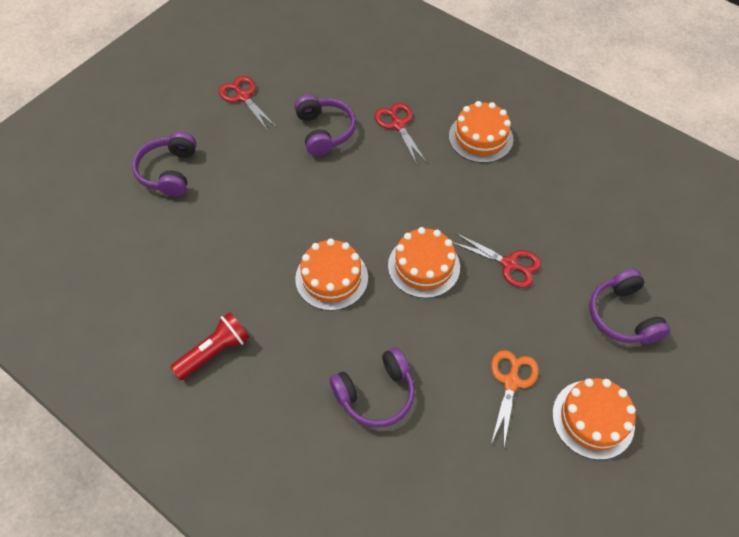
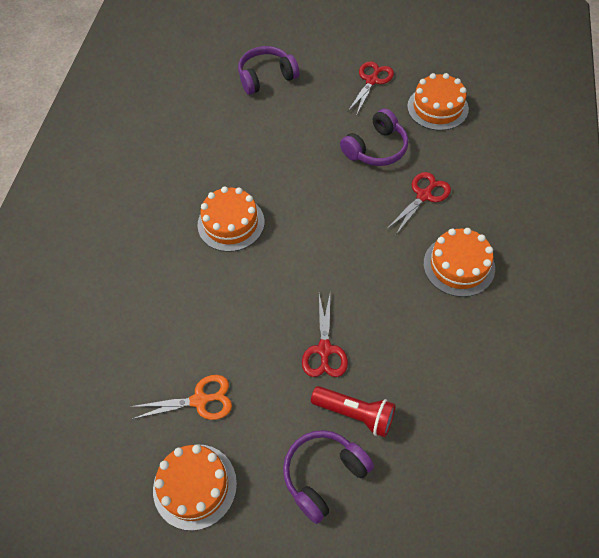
camera: 65 degrees right, 0 degrees up
(215, 351) = (127, 183): red flashlight -> red flashlight (355, 414)
(375, 393) = (140, 302): purple headphones -> none
(424, 266) = (281, 282): orange cake -> orange cake (437, 108)

